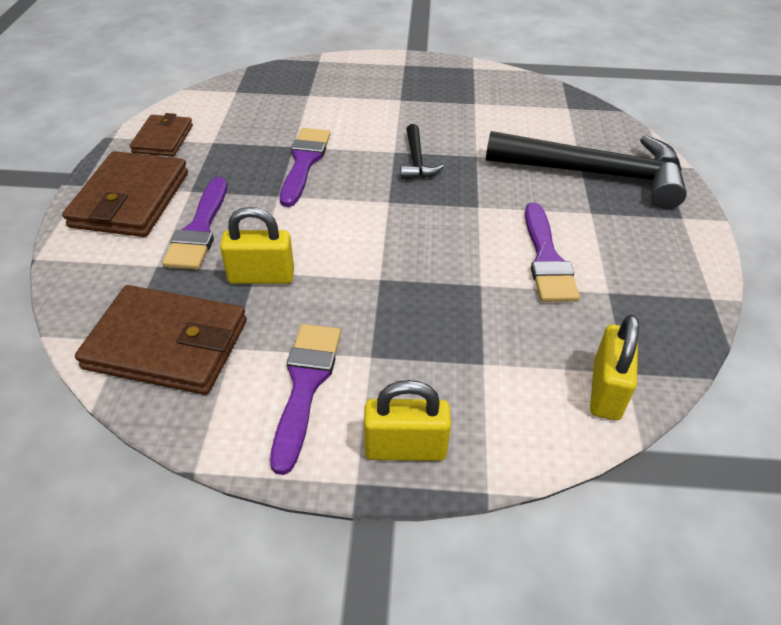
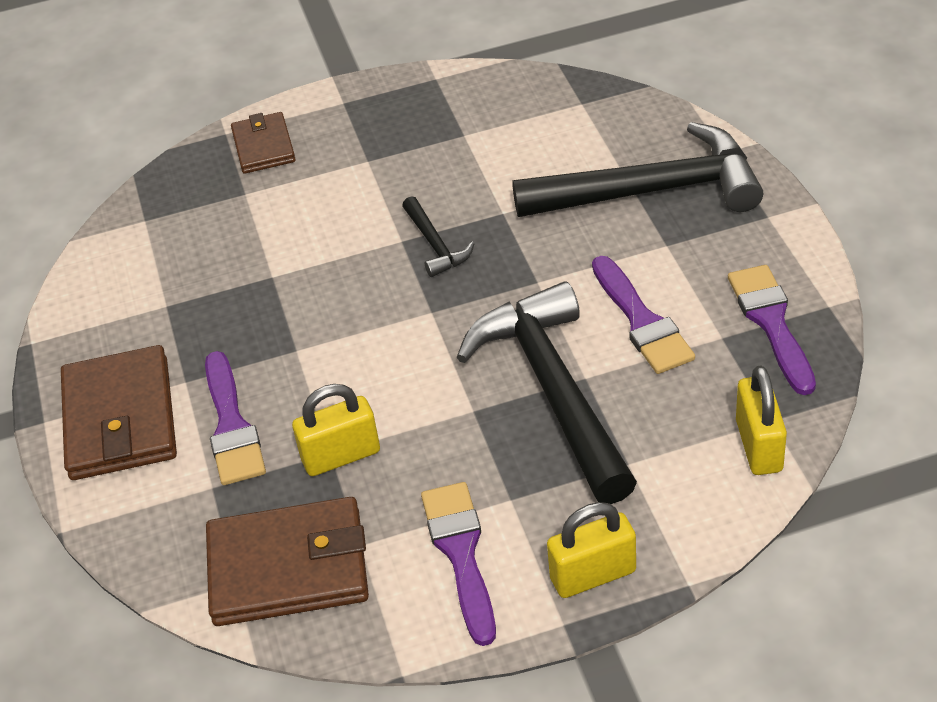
camera: 15 degrees left, 0 degrees up
(163, 139) = (99, 323): brown wallet -> brown wallet (263, 147)
(304, 162) = (300, 294): purple brush -> purple brush (771, 323)
(450, 286) = (553, 391): none -> black hammer

